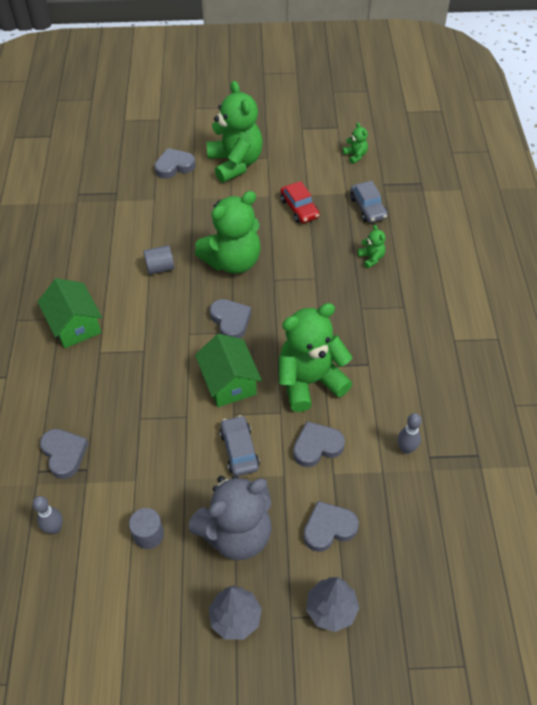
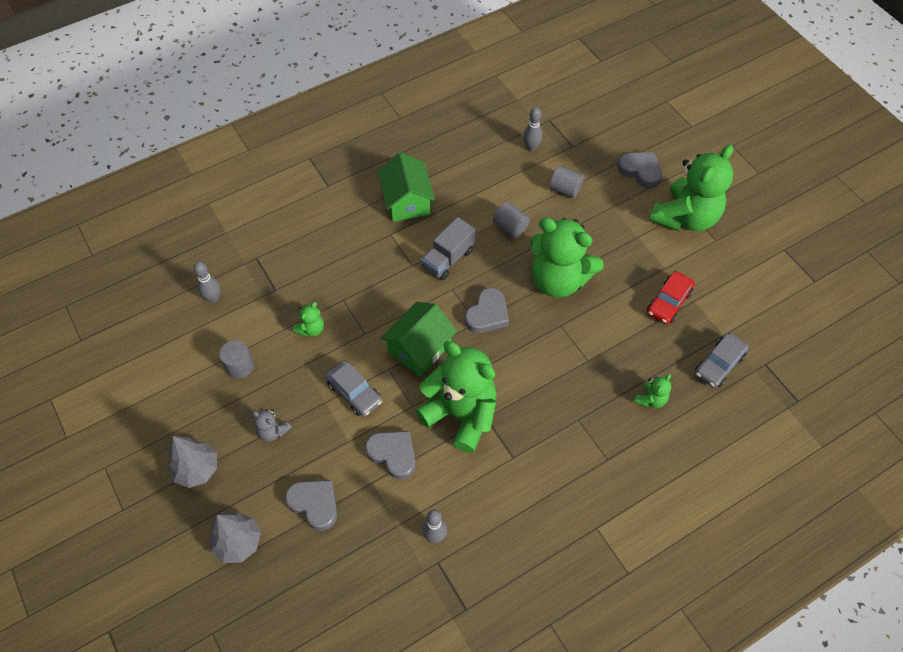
camera: 60 degrees right, 5 degrees up
(64, 454) = (280, 266): grey heart -> none
(75, 325) = (407, 201): green house -> green house turned 45 degrees counterclockwise
(95, 218) = (531, 148): none -> grey bowling pin
(153, 217) = (565, 189): none -> grey cylinder
(158, 323) = (448, 259): none -> grey truck
(236, 533) = (273, 431): grey teddy bear -> grey teddy bear, size x0.42
(239, 450) = (354, 392): grey car -> grey car turned 90 degrees clockwise
(355, 155) = (786, 318): green teddy bear -> green teddy bear (311, 329)

